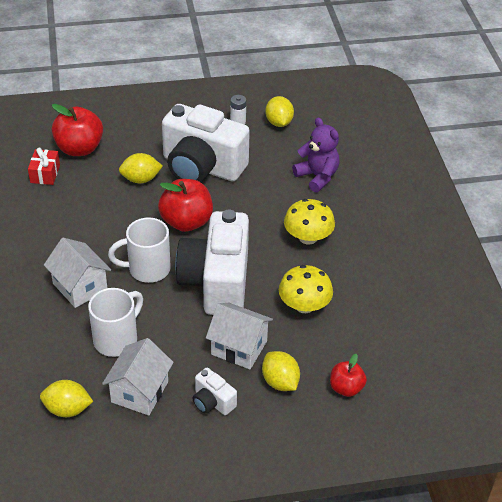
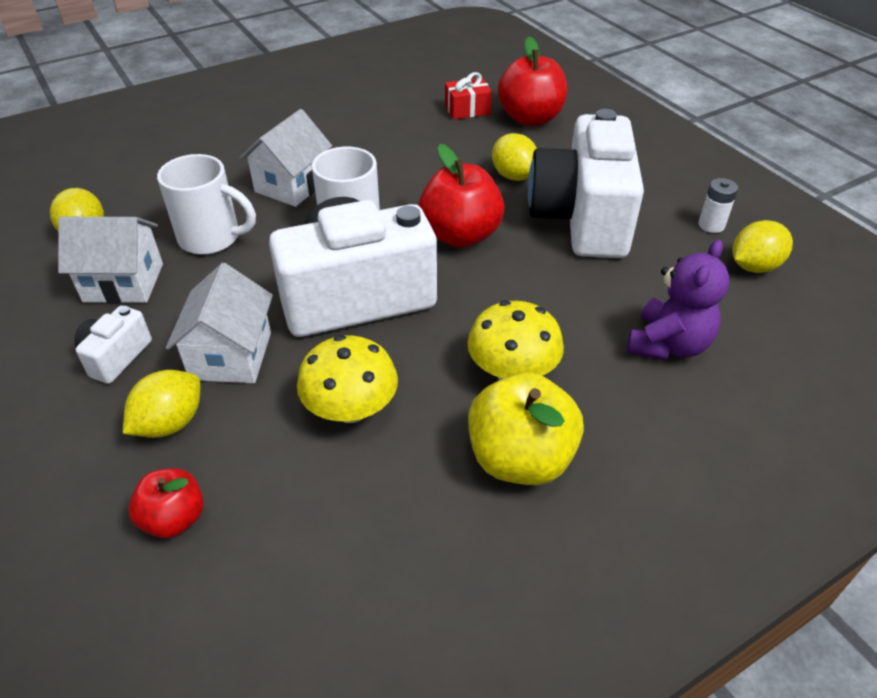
camera: 70 degrees right, 0 degrees up
(363, 253) = (520, 458): none -> yellow apple

